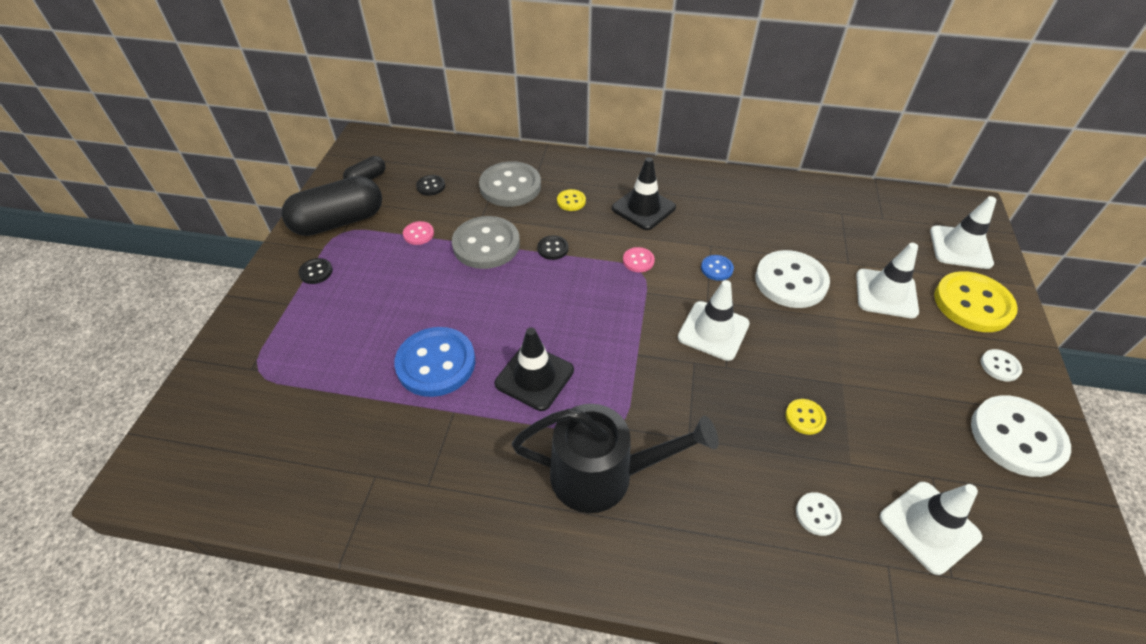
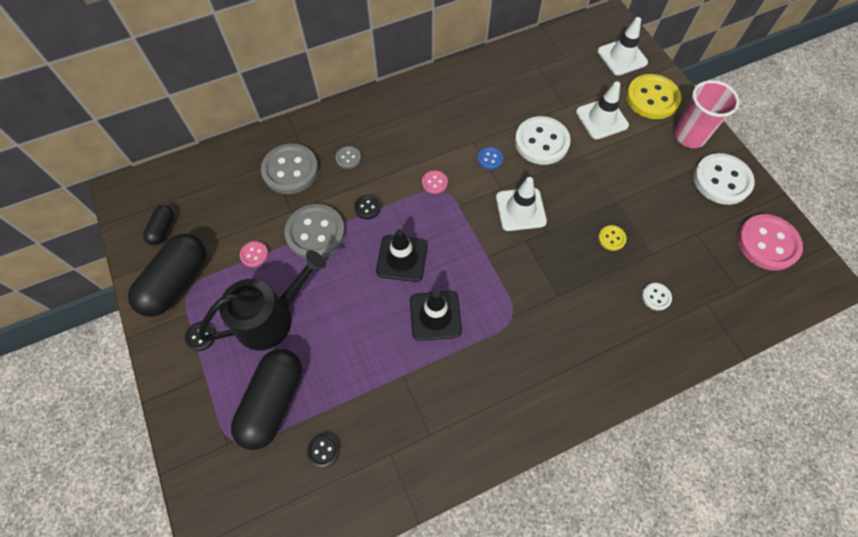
camera: 35 degrees left, 15 degrees up
(319, 359) = (273, 402): none -> black capsule
(431, 186) = (225, 206): black button -> black button (323, 450)
(436, 363) = (361, 349): blue button -> none
(571, 201) = (348, 158): yellow button -> grey button
(604, 475) = (528, 353): black watering can -> black watering can (272, 317)
(643, 208) = (405, 135): black traffic cone -> black traffic cone (402, 258)
(929, 527) = (712, 266): white traffic cone -> none
(1000, 366) = (689, 136): white button -> pink cup
(1042, 550) = (767, 243): none -> pink button

